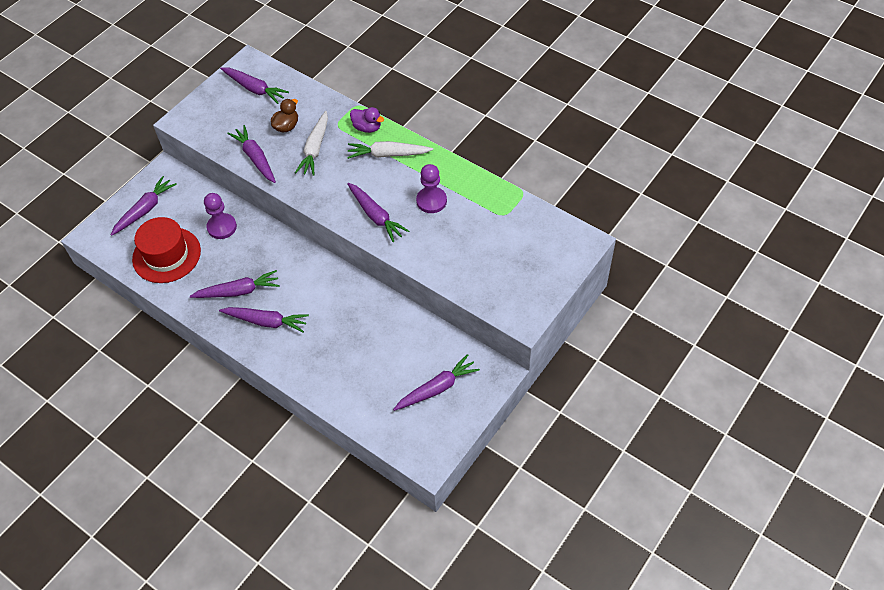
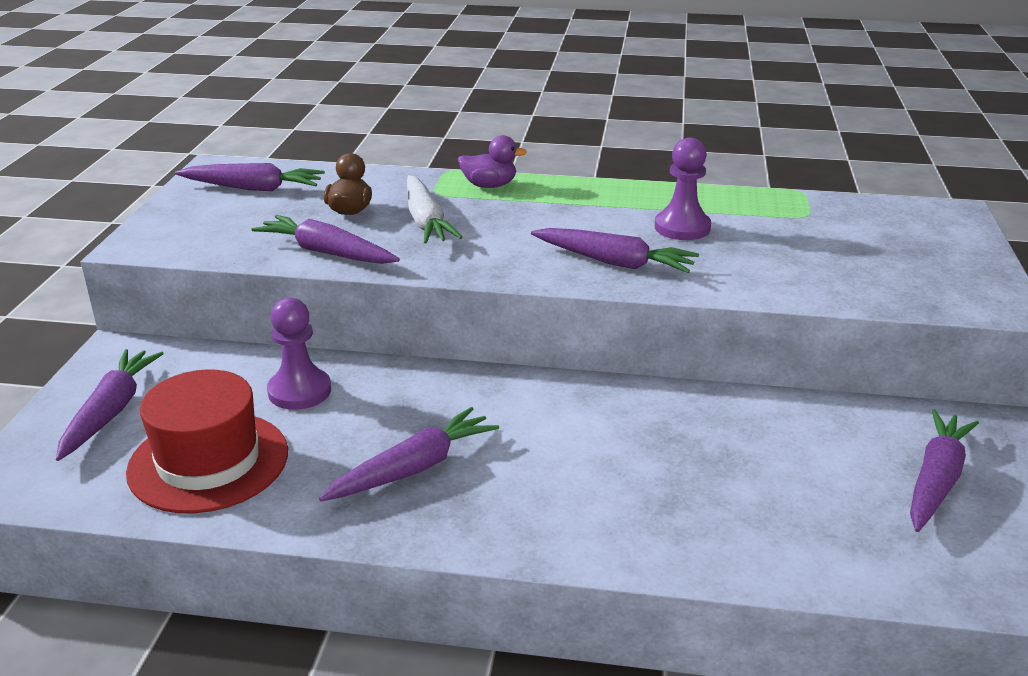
camera: 30 degrees left, 25 degrees down
(266, 322) = (515, 494): purple carrot -> none
(388, 154) = (554, 201): white carrot -> none

